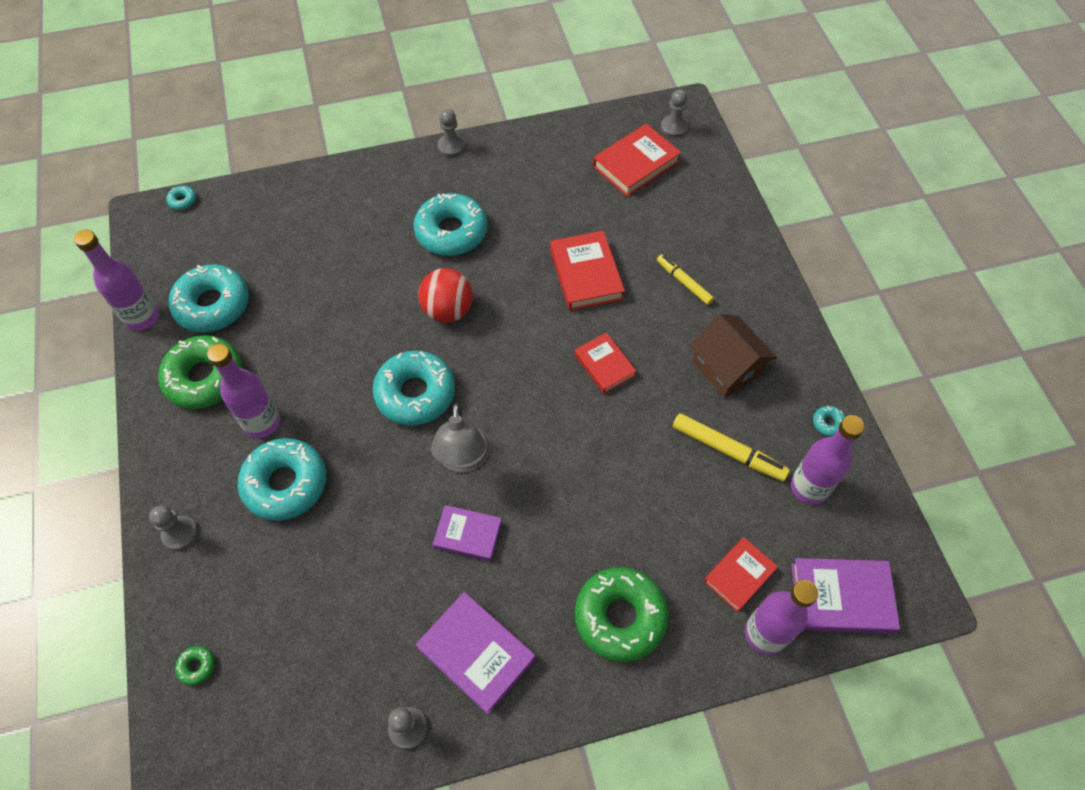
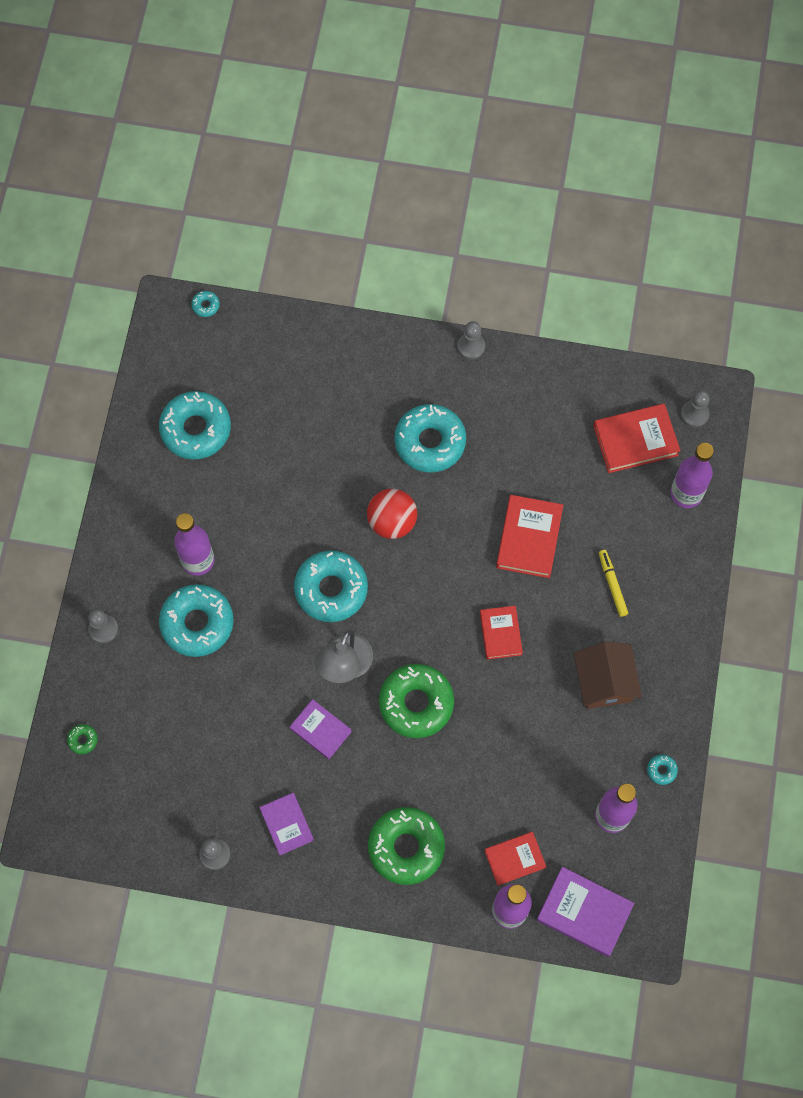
camera: 25 degrees right, 10 degrees up
(142, 317) = (134, 416): purple bottle -> purple bottle (686, 493)
(205, 378) = (166, 498): green donut -> green donut (416, 703)
(476, 653) = (287, 824): purple book -> purple book, size x0.65
(728, 451) = (563, 755): yellow marker -> none

